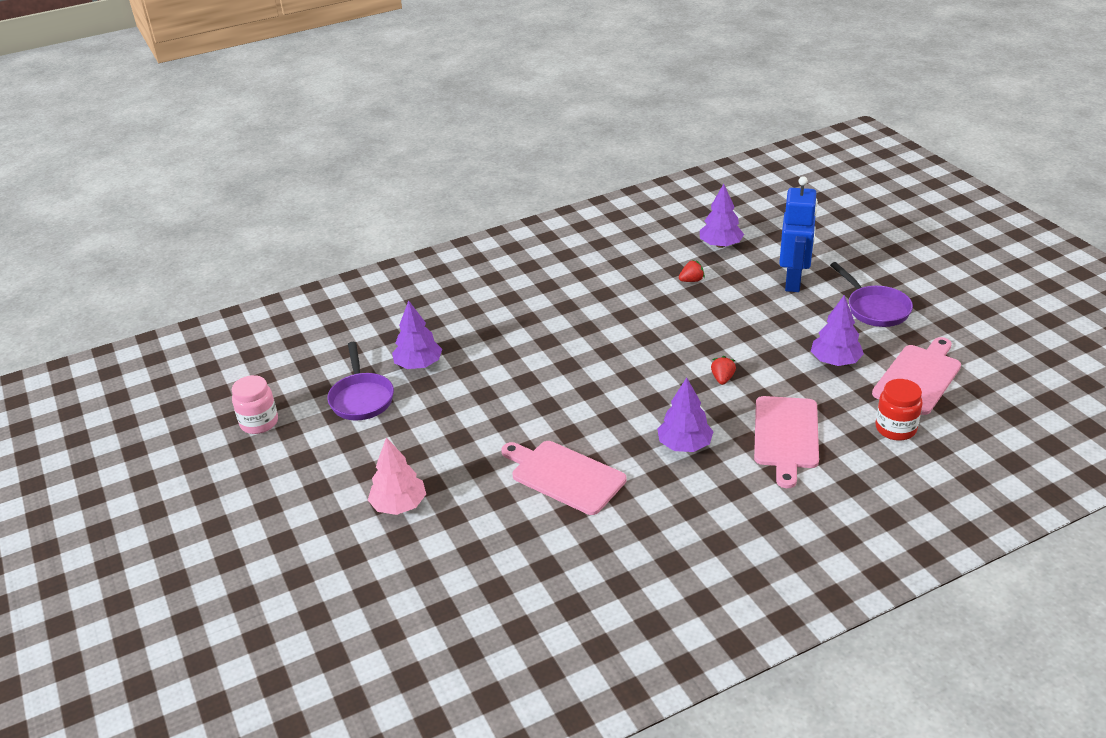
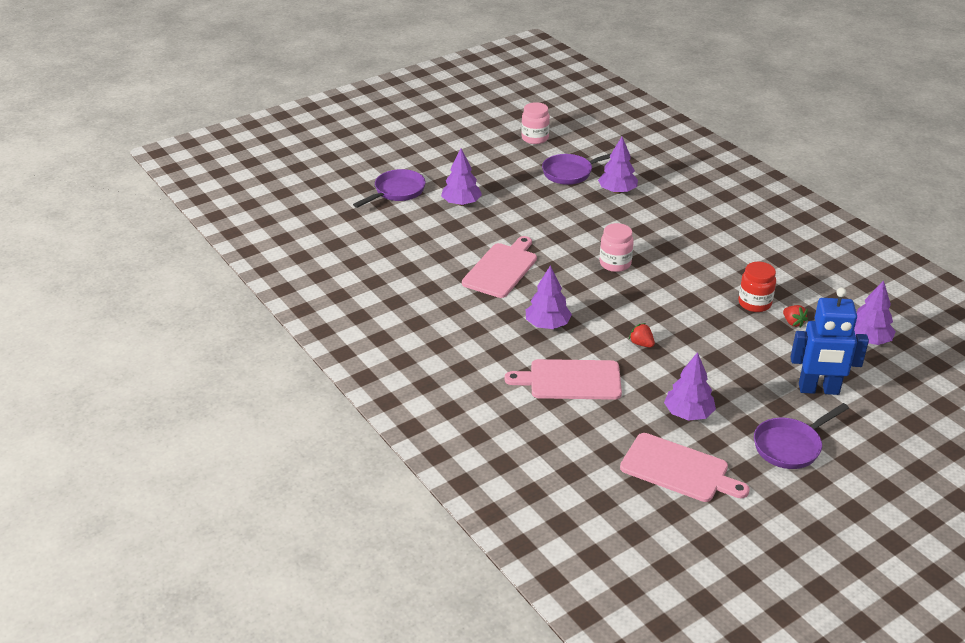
camera: 80 degrees right, 0 degrees up
(344, 575) = (396, 192): none -> purple pan
(399, 505) = (461, 203): pink tree -> purple tree
(571, 382) = (615, 264): none -> pink jar
(722, 379) = (641, 344): red strawberry -> red strawberry turned 135 degrees counterclockwise
(895, 429) = (594, 448): red jar -> red jar (754, 303)

